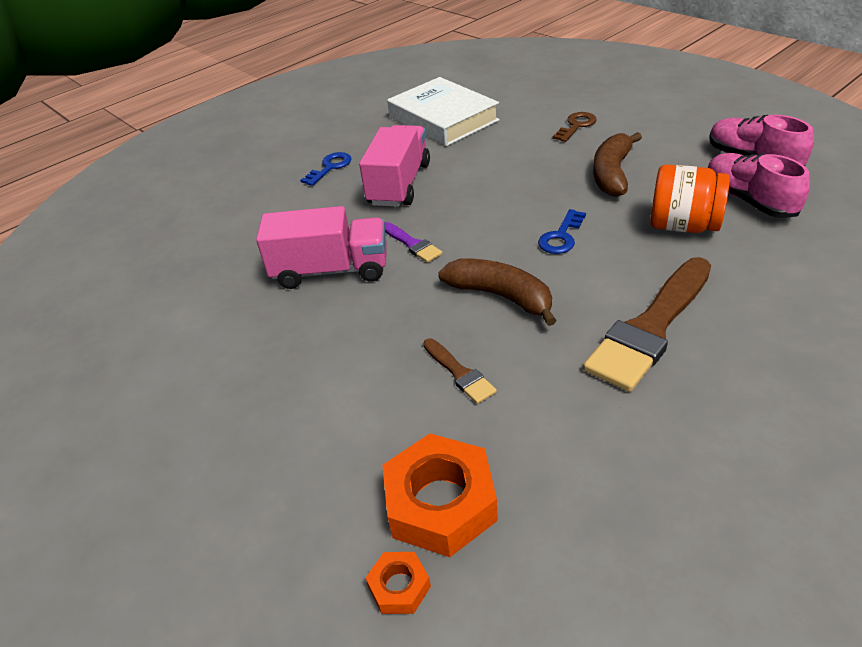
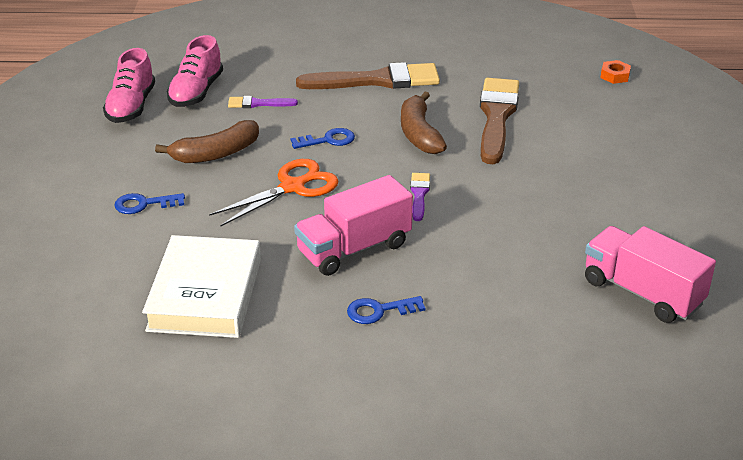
camera: 140 degrees left, 5 degrees down
(331, 270) = (496, 212): pink truck -> pink truck (642, 293)
(440, 503) = (569, 85): orange nut -> none
(460, 373) = (496, 117): brown brush -> brown brush, size x2.13
(512, 190) = (293, 187): none -> orange scissors
(576, 126) = (144, 204): brown key -> blue key
(683, 226) = (258, 103): orange jar -> purple brush

